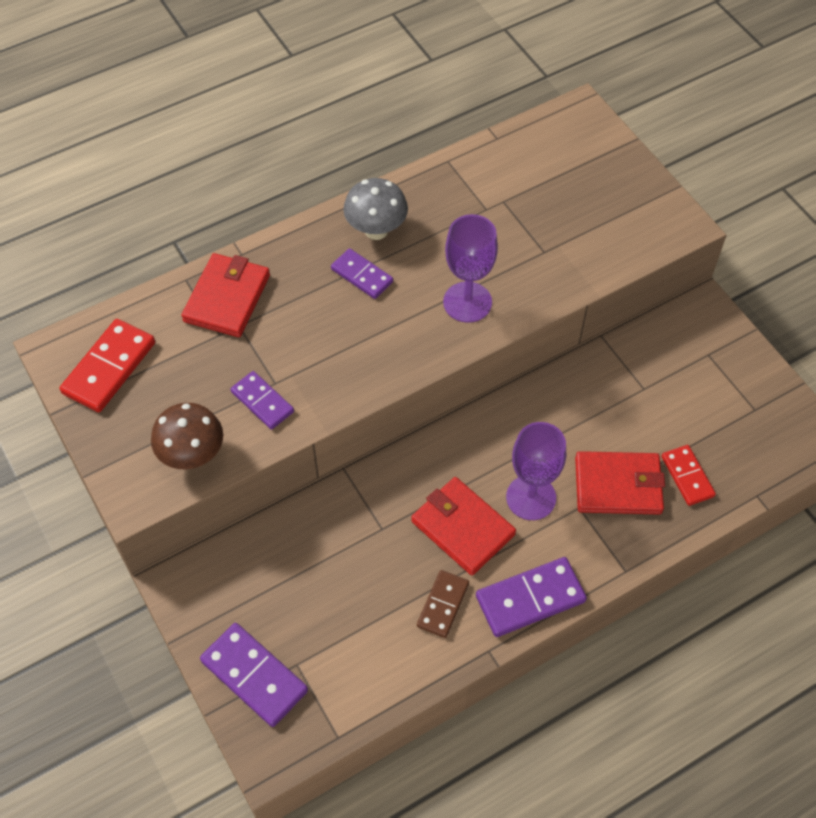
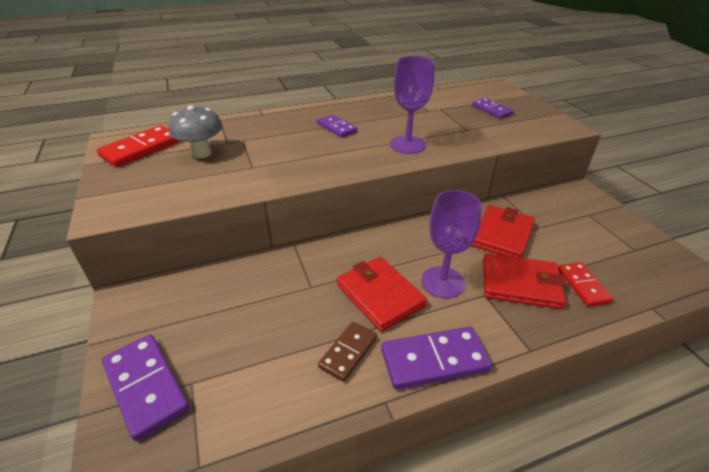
camera: 10 degrees right, 20 degrees down
(192, 455) = (166, 196): brown mushroom -> none
(227, 298) = (241, 128): red wallet -> red wallet (502, 235)
(262, 402) = (237, 174): purple domino -> purple domino (492, 110)
(376, 230) = (353, 112): grey mushroom -> grey mushroom (202, 153)

